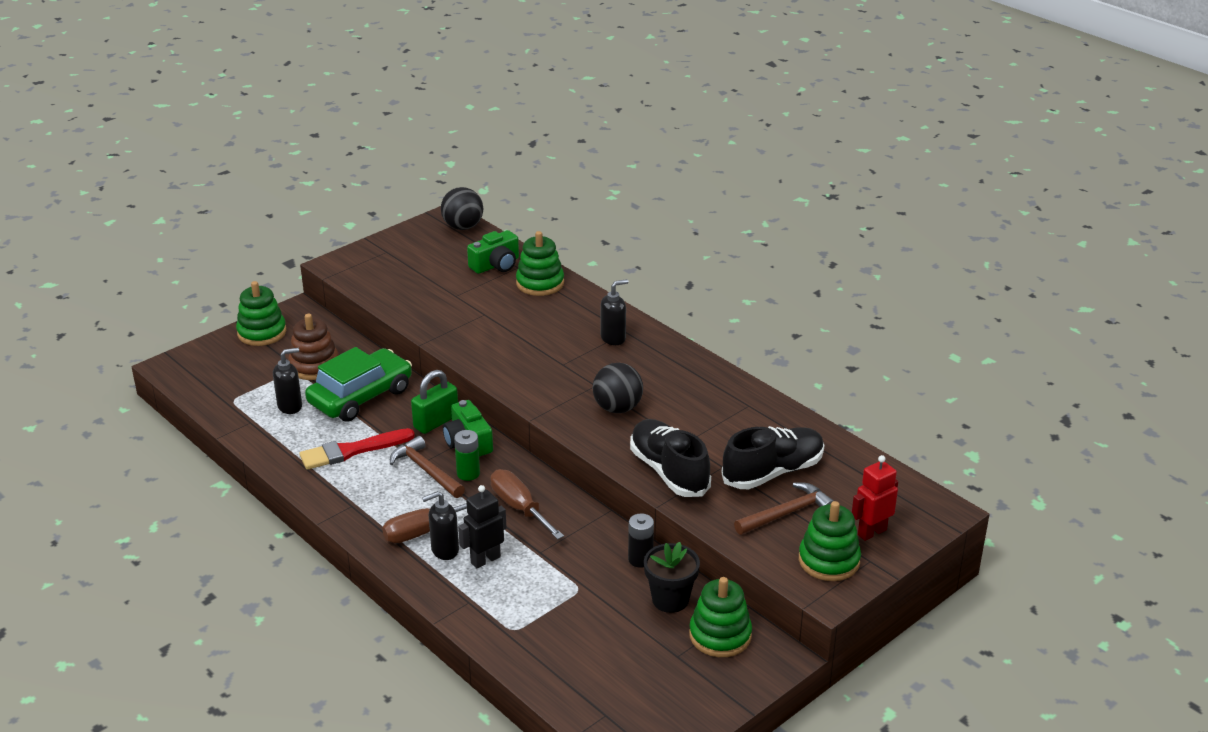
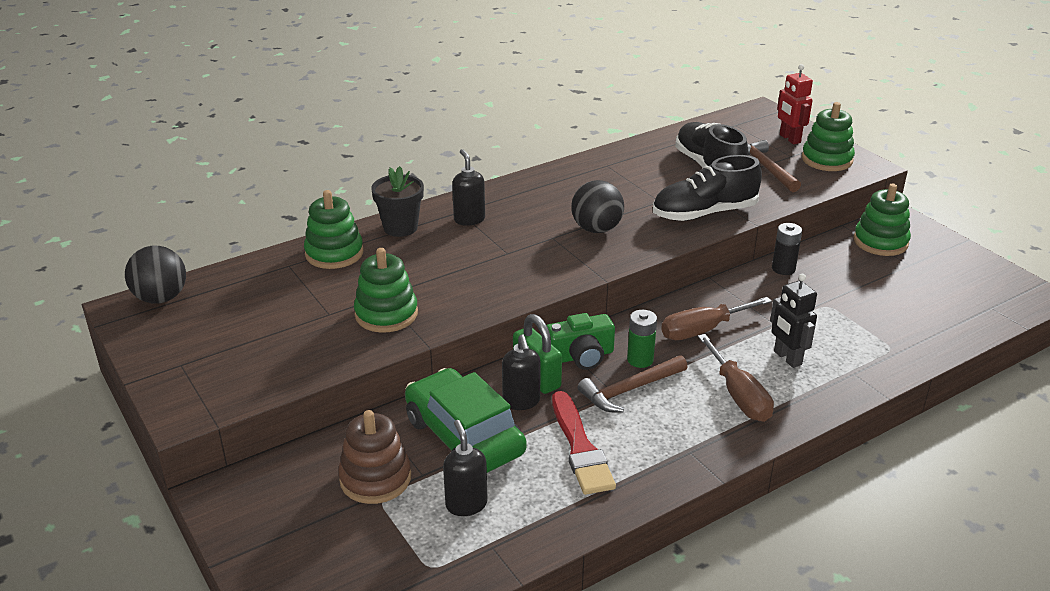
camera: 80 degrees left, 0 degrees up
(262, 332) = (260, 534): green stacking toy -> green stacking toy (386, 314)
(444, 550) = (772, 384): black soap dispenser -> black soap dispenser (521, 402)
(496, 265) = (274, 280): green camera -> none
(670, 600) = (838, 260): black flower pot -> black flower pot (400, 227)

